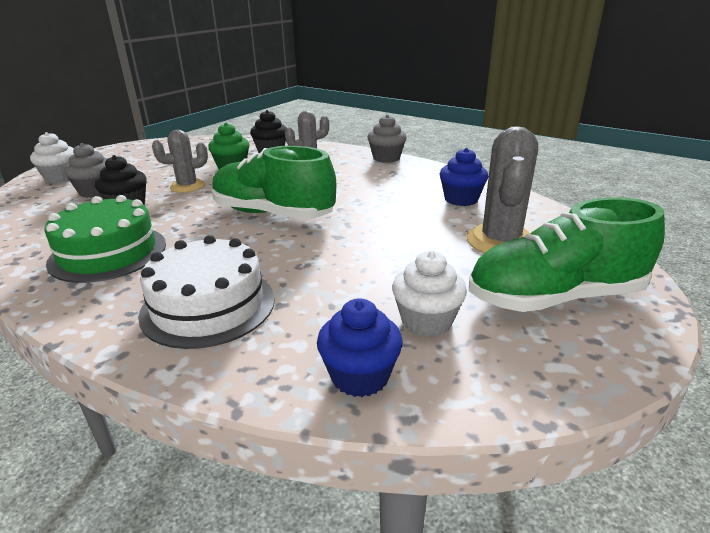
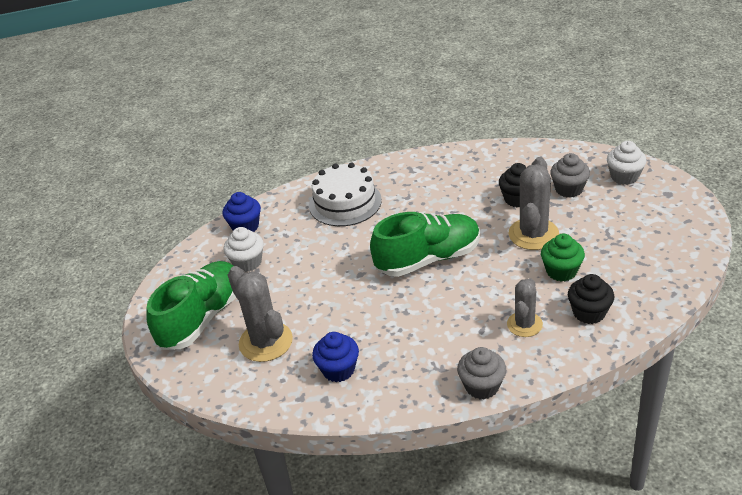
camera: 135 degrees right, 10 degrees up
(108, 253) = (445, 181): green cake -> none
(187, 186) = (533, 234): grey cactus -> grey cactus, size x1.57

